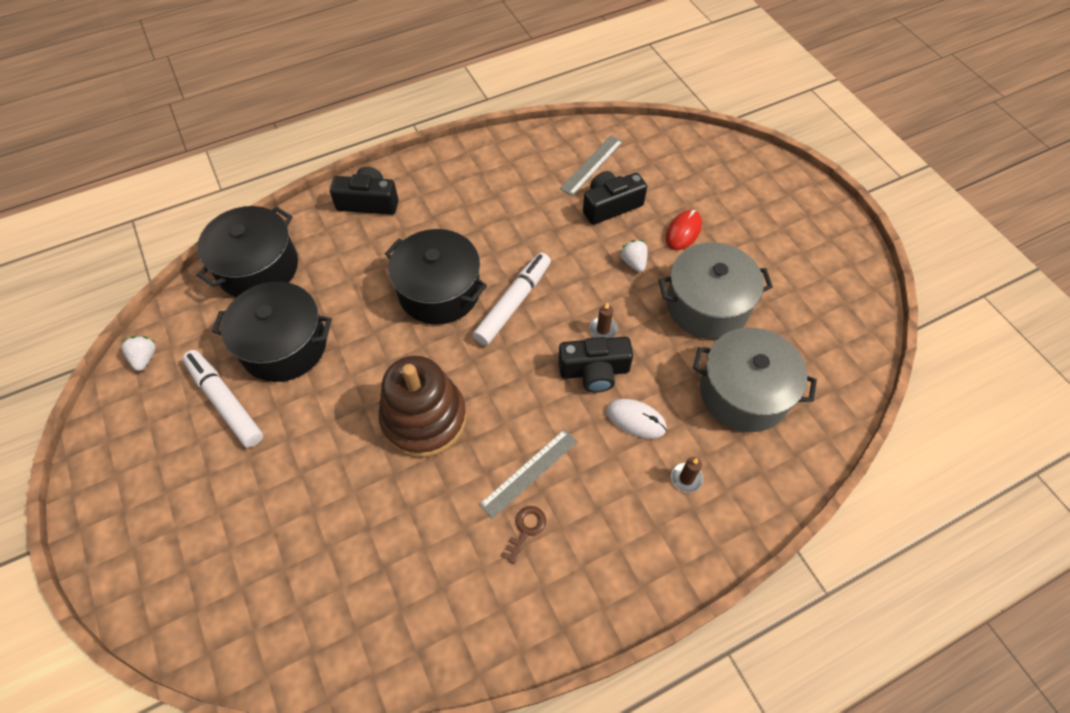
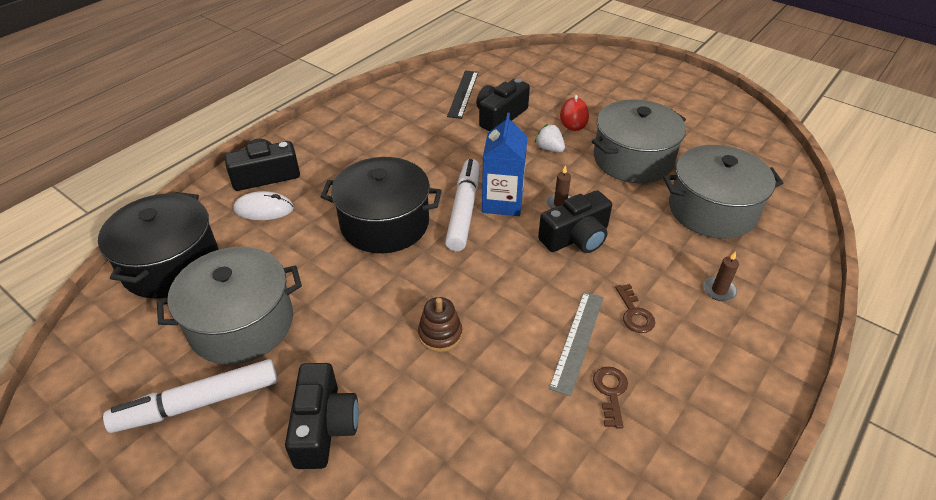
camera: 25 degrees left, 15 degrees down
(145, 358) = (66, 396): white strawberry -> none
(225, 402) = (198, 403): white marker -> white marker turned 45 degrees counterclockwise
(284, 345) = (241, 324): black pot -> grey pot
(300, 460) = (324, 426): none -> black camera
(424, 419) = (440, 334): brown stacking toy -> brown stacking toy, size x0.45
(552, 307) = (502, 202): none -> blue carton
(592, 165) = (463, 94): grey ruler -> black ruler
(594, 468) = (634, 313): none -> brown key
(636, 419) = (640, 261): white mouse -> white mouse (264, 209)

